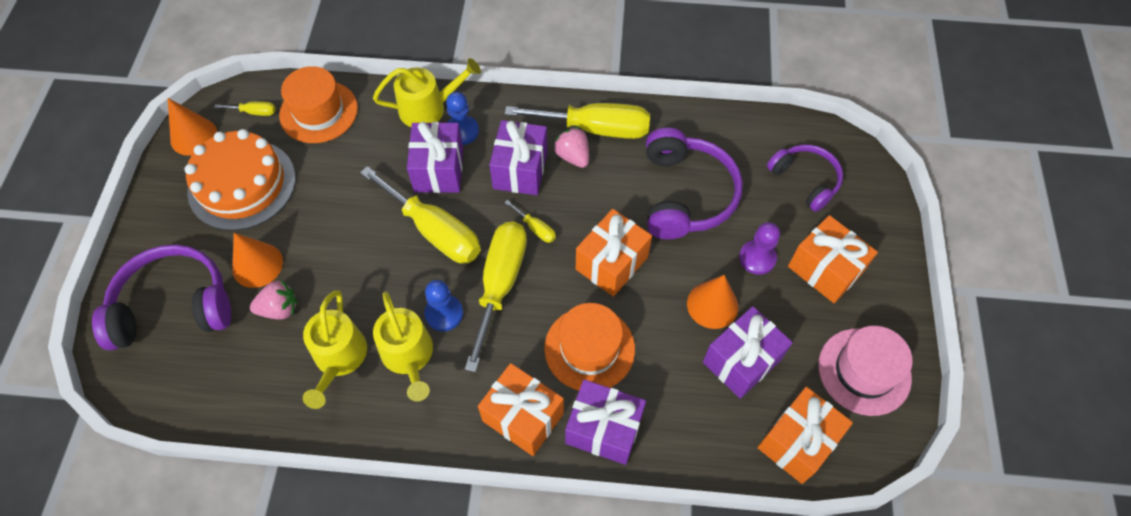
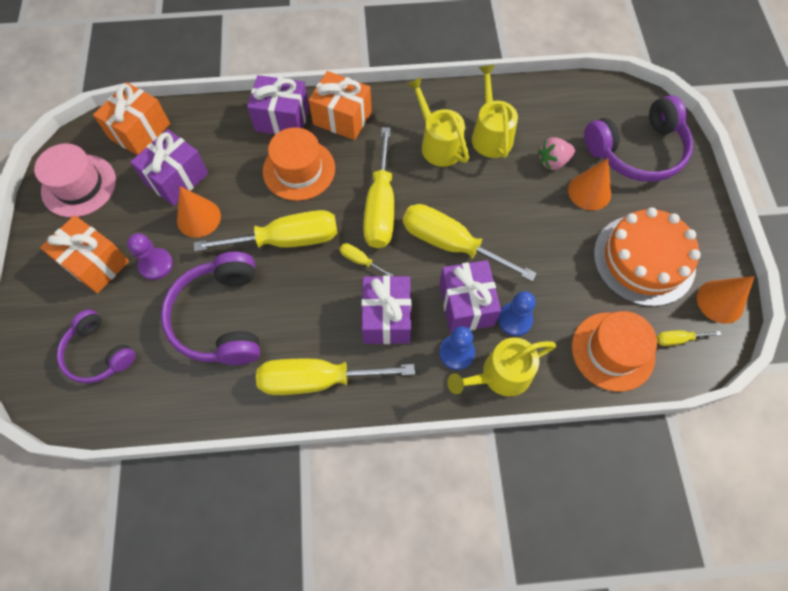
camera: 170 degrees right, 5 degrees up
(444, 313) = (421, 178): blue pawn -> blue pawn (514, 319)
(573, 156) = (337, 342): pink strawberry -> none
(612, 263) = (287, 240): orange gift -> yellow screwdriver

